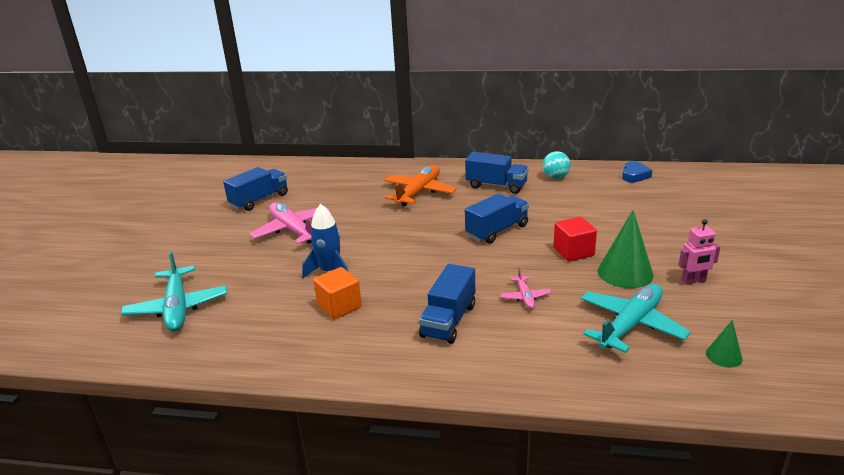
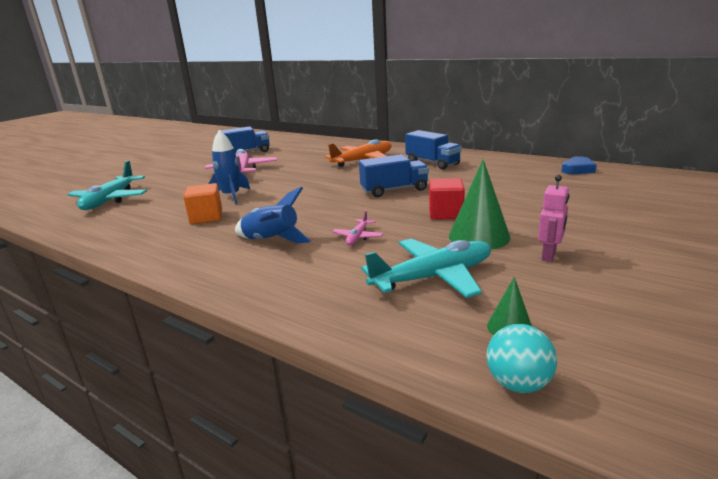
camera: 25 degrees right, 5 degrees down
(448, 320) = (271, 241): blue truck -> blue rocket
(555, 177) = (494, 163): turquoise ball -> turquoise ball (518, 383)
(693, 281) = (549, 255): pink robot -> pink robot turned 75 degrees counterclockwise

